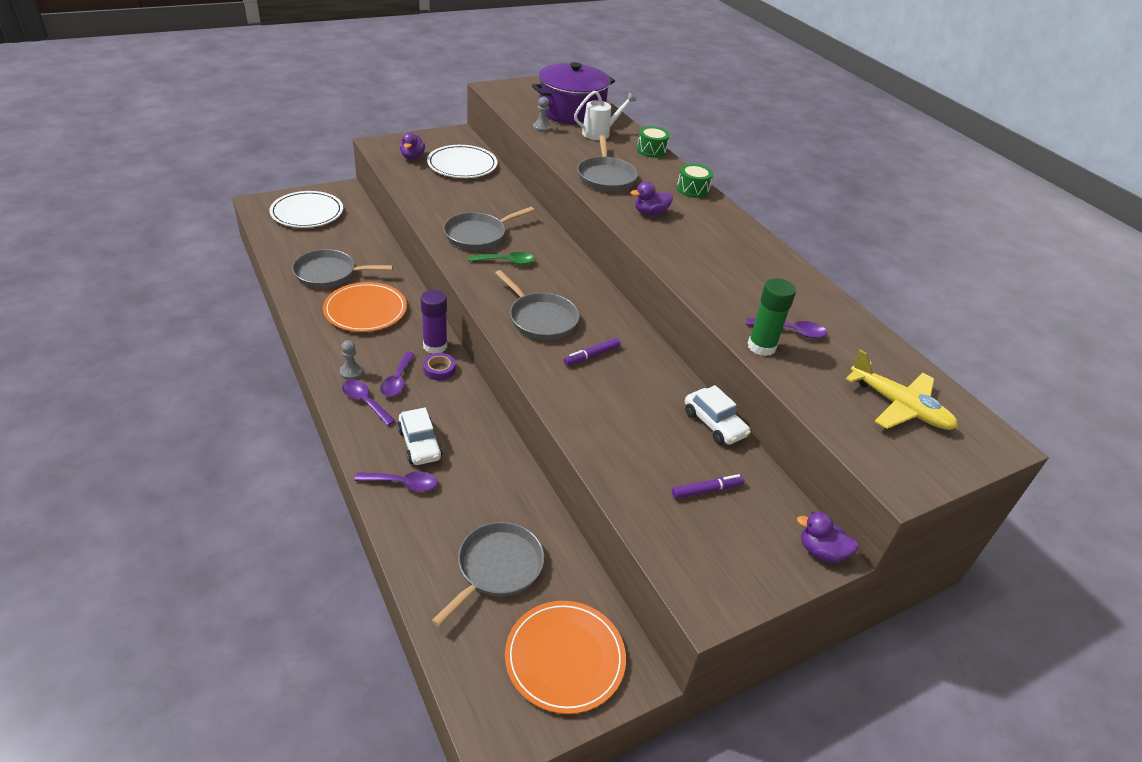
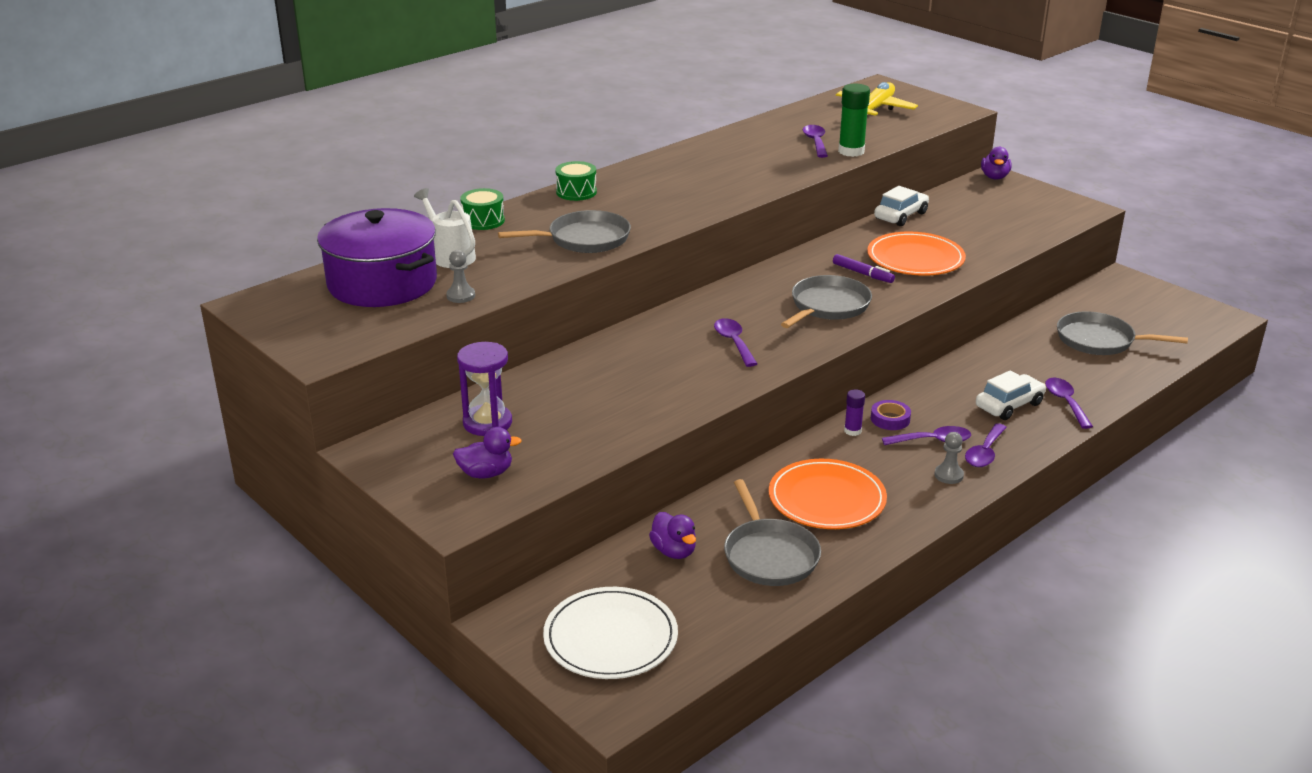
camera: 100 degrees left, 10 degrees down
(435, 346) = (852, 431): purple glue stick -> purple glue stick, size x0.56
(462, 165) = (487, 423): white plate -> purple hourglass
(478, 235) = (687, 372): grey pan -> none
(506, 262) = (733, 342): green spoon -> purple spoon
(565, 658) = (1141, 303): orange plate -> orange plate (915, 258)
(650, 213) = (655, 208): purple duck -> purple duck (674, 551)
(707, 490) = (981, 214): purple marker -> none

